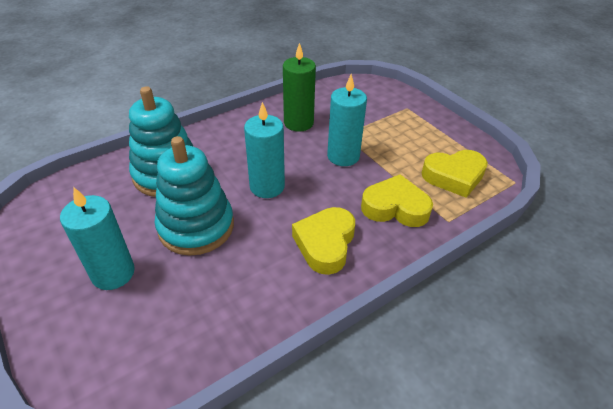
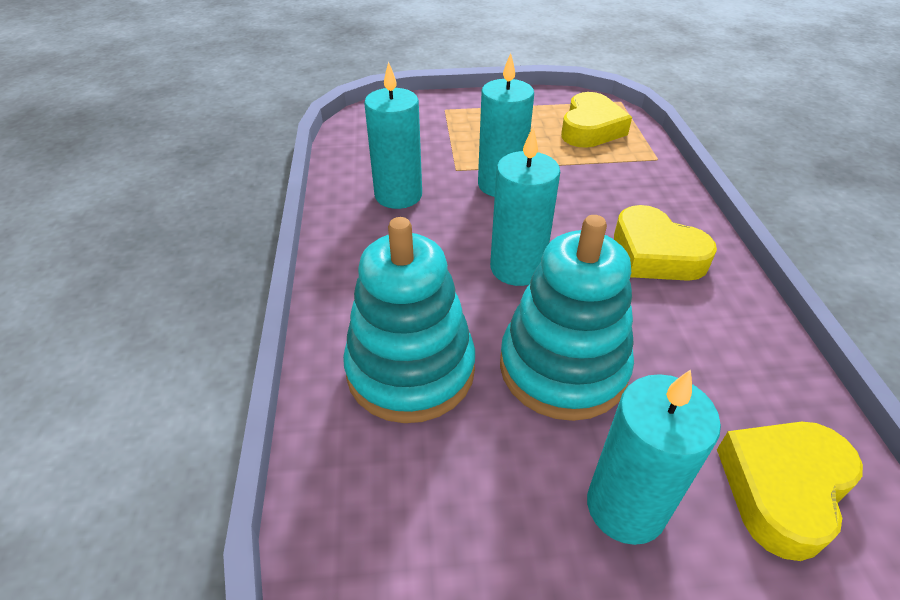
camera: 60 degrees left, 0 degrees up
(298, 123) = (398, 195): green candle -> turquoise candle
(395, 207) = (618, 182): yellow heart -> yellow heart (782, 489)

